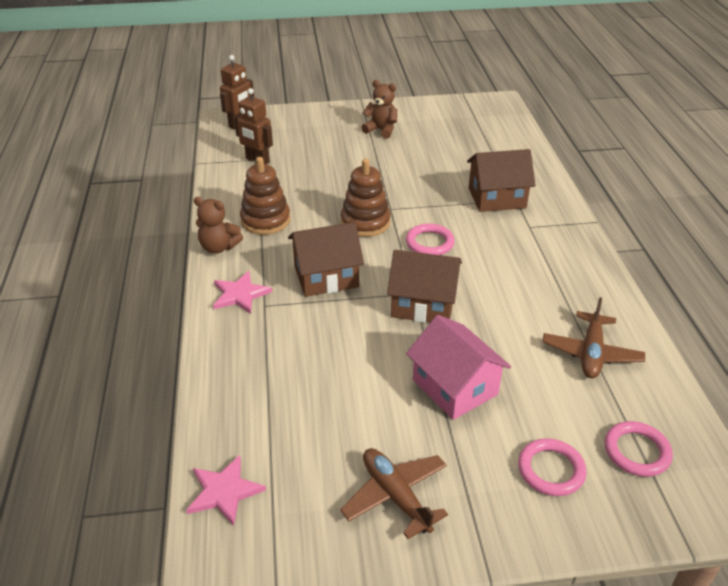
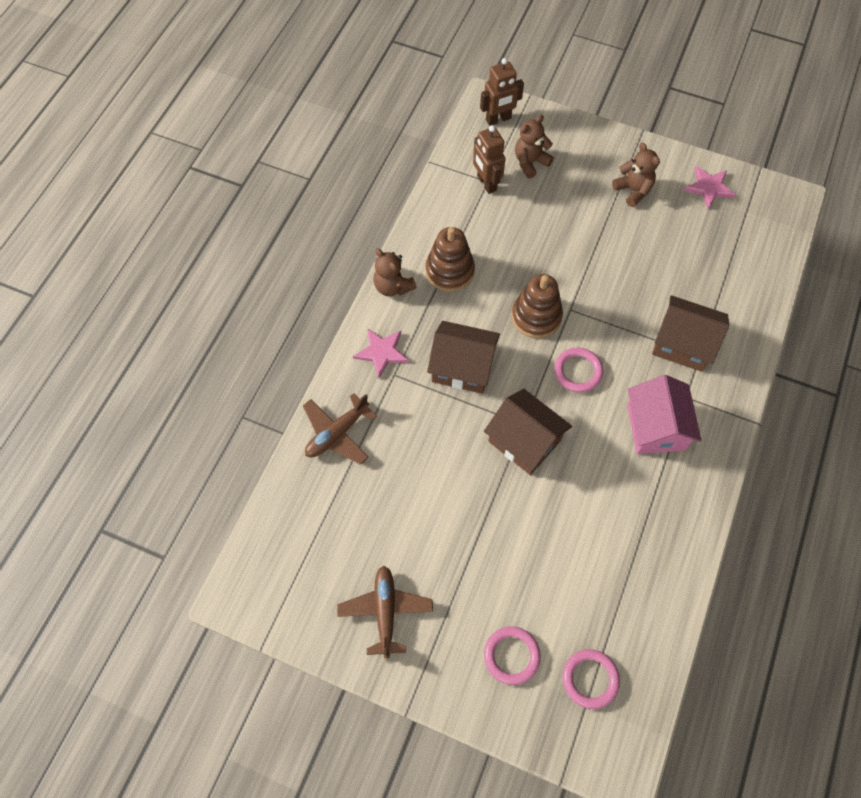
camera: 30 degrees right, 25 degrees up
(224, 491) = (273, 540): pink star -> pink star (709, 187)
(285, 139) = (530, 162): none -> brown teddy bear
(454, 387) = (492, 540): pink house -> pink house (655, 427)
(591, 353) = (629, 569): brown plane -> brown plane (337, 433)

